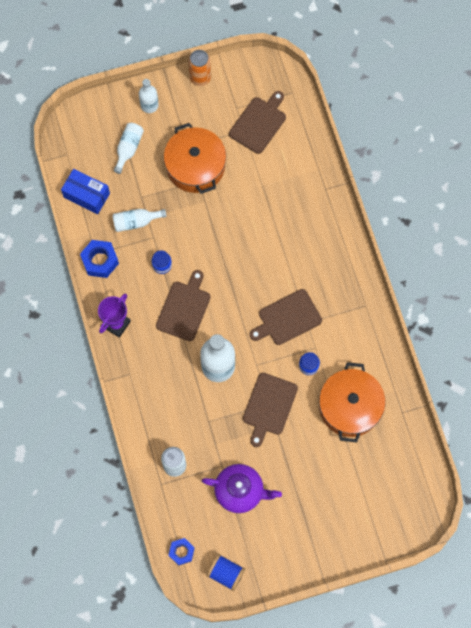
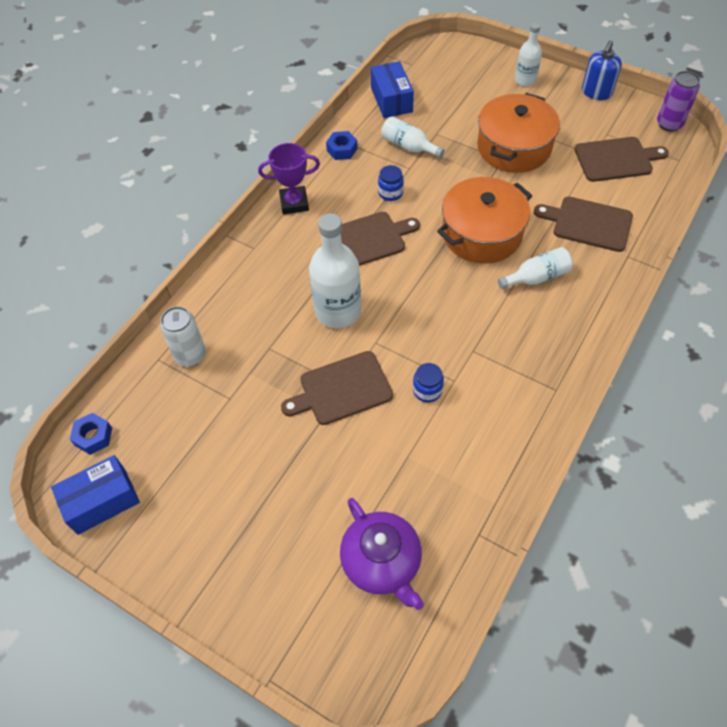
camera: 50 degrees right, 15 degrees down
(100, 261) = (342, 150): blue nut -> blue nut, size x0.66
(128, 149) = (468, 95): white bottle -> white bottle (537, 277)
(200, 78) = (596, 92): orange can -> blue soap dispenser
(226, 573) = (102, 501): blue spool -> blue box
(240, 491) = (216, 438): purple teapot -> purple teapot (382, 562)
(263, 68) = (669, 124): none -> purple can
(287, 318) = (456, 330): brown cutting board -> brown cutting board (588, 223)
(349, 407) = (425, 470): orange pot -> orange pot (482, 233)

